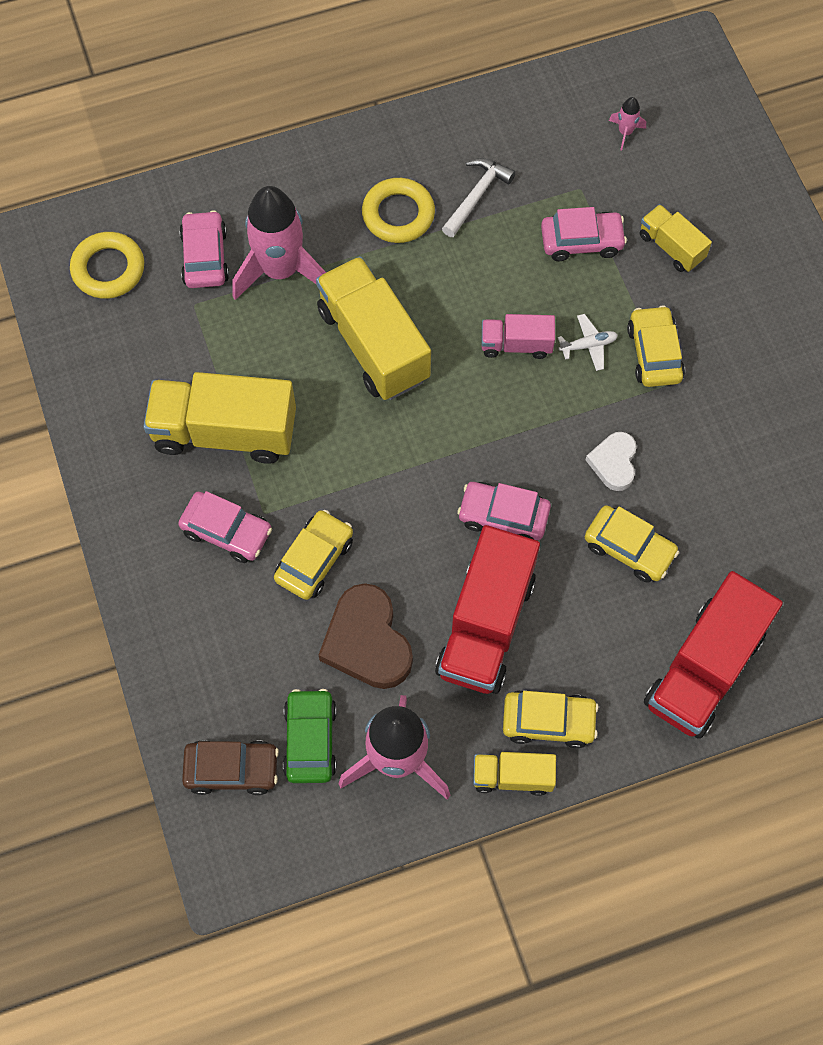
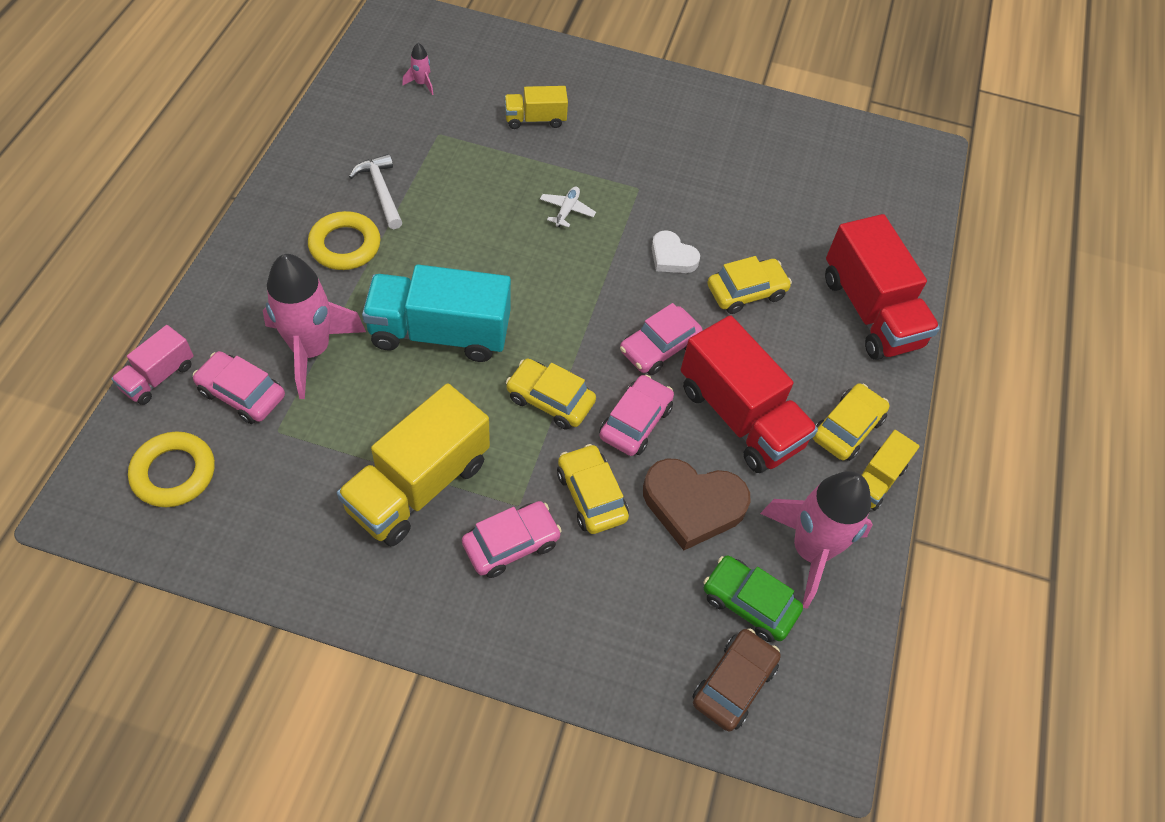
camera: 60 degrees left, 10 degrees down
(373, 344) = (440, 333): yellow truck -> turquoise truck
(516, 344) = (526, 249): pink truck -> pink truck (158, 377)
(581, 241) = (481, 160): pink car -> pink car (635, 422)
(654, 353) = (607, 180): yellow car -> yellow car (550, 400)

